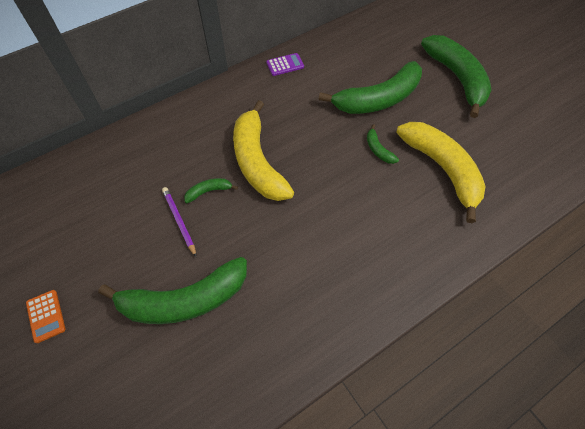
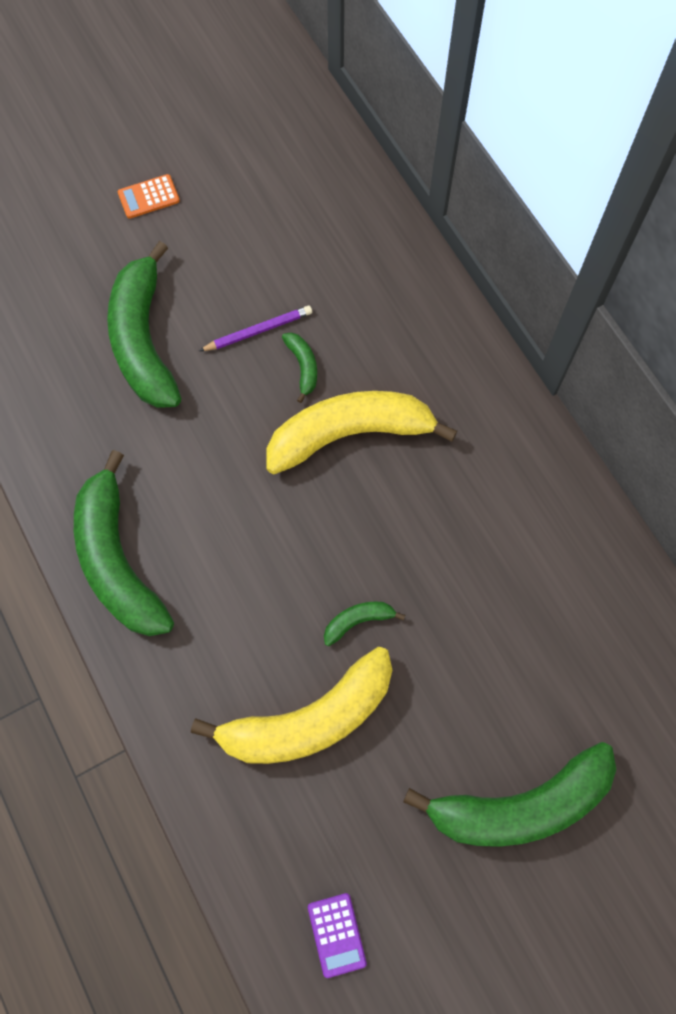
camera: 95 degrees right, 10 degrees up
(285, 65) = (562, 490): purple calculator -> purple calculator (336, 934)
(378, 99) = (471, 641): green banana -> green banana (118, 560)

